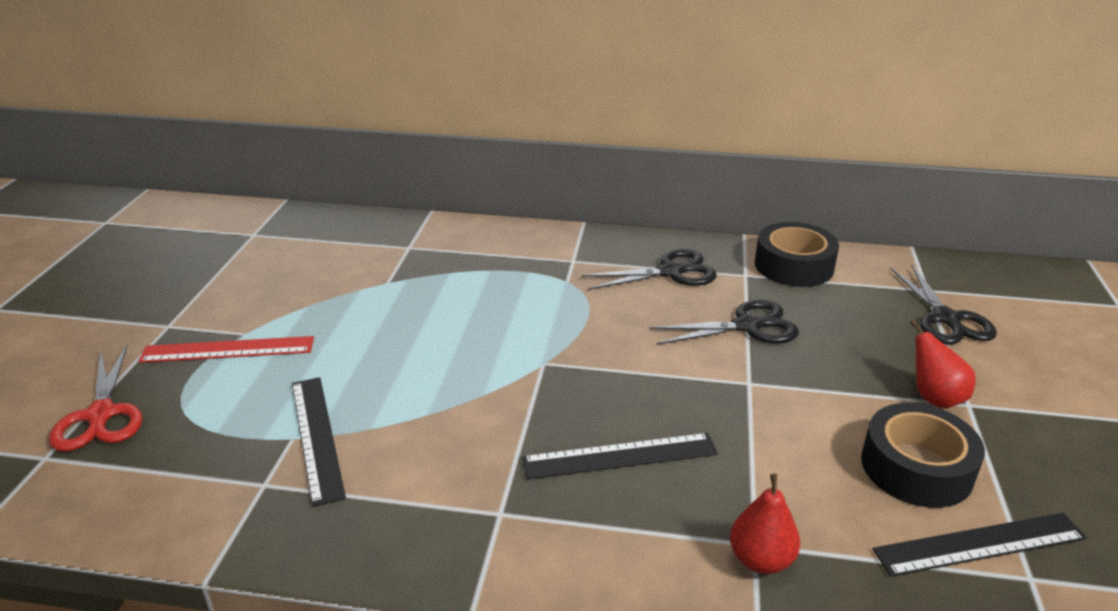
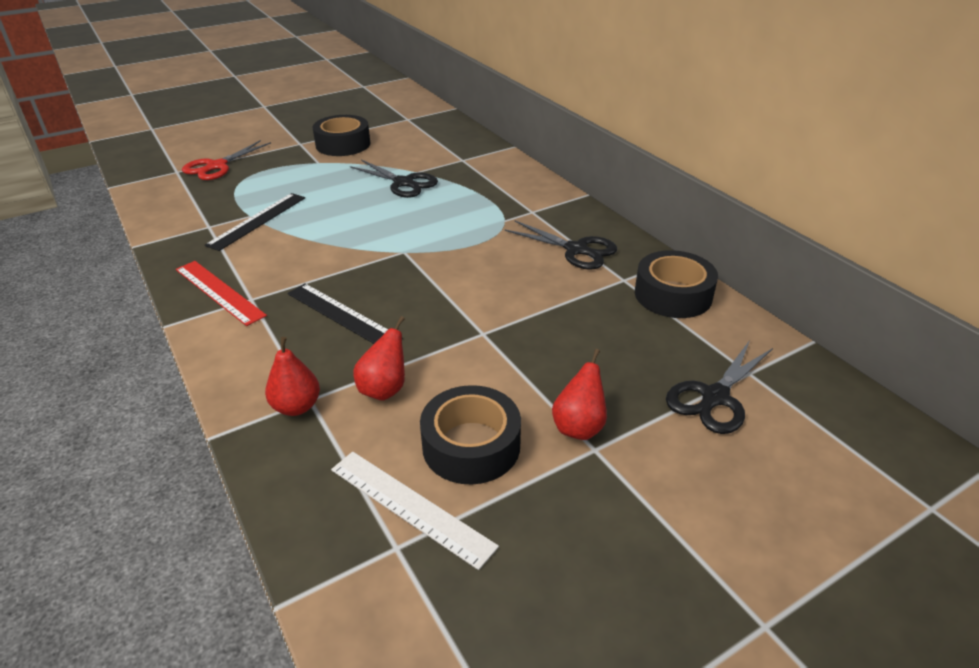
camera: 50 degrees right, 5 degrees up
(228, 349) = (299, 165): red ruler -> red ruler (219, 292)
(232, 298) = (343, 144): none -> black tape
(748, 326) = (554, 306): black scissors -> black scissors (404, 183)
(785, 484) = (384, 389): none -> red pear
(979, 544) = (410, 506): black ruler -> white ruler

